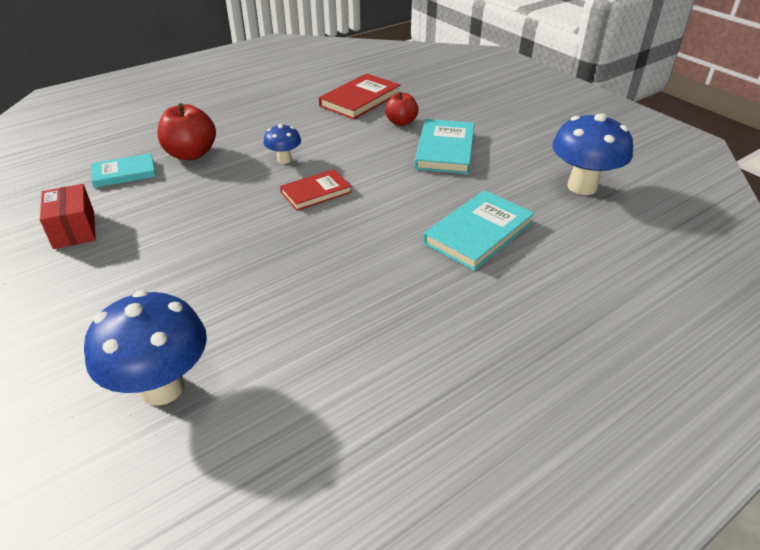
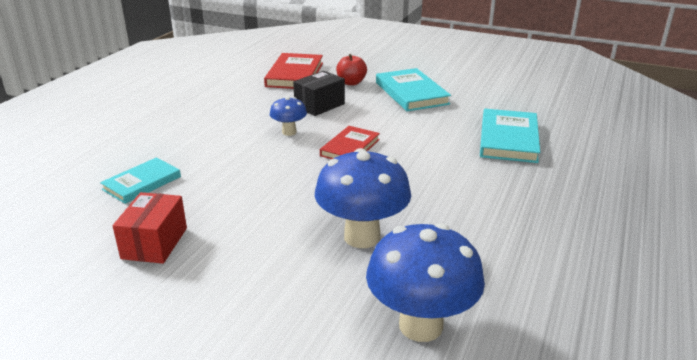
camera: 30 degrees left, 10 degrees down
(74, 230) = (154, 243): red box -> red box turned 60 degrees clockwise
(191, 154) = (192, 150): red apple -> none
(342, 139) = (319, 105): none -> black box
(582, 186) = (535, 92): blue mushroom -> blue mushroom (362, 237)

